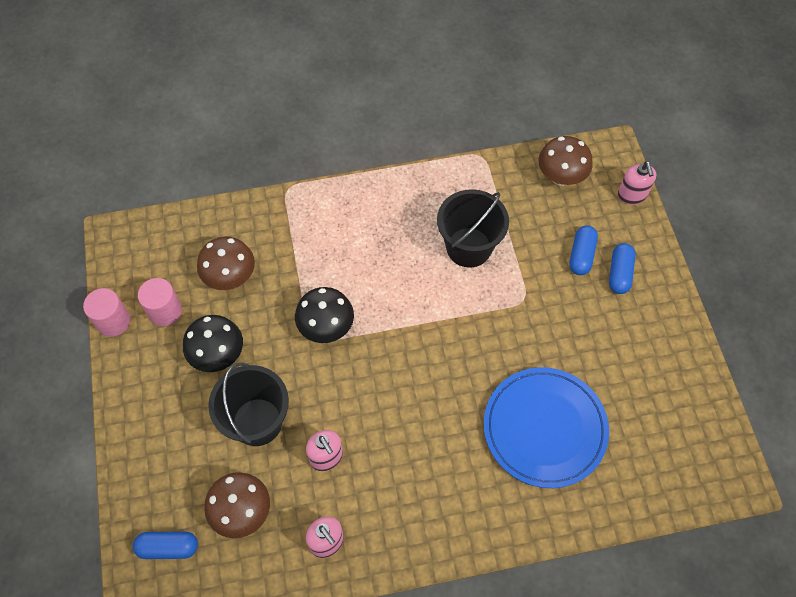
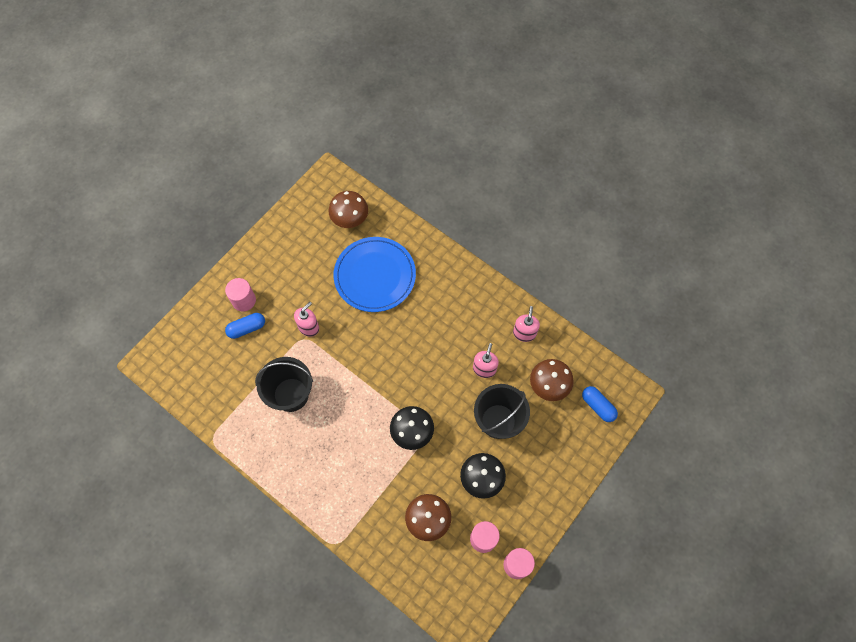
camera: 130 degrees left, 5 degrees up
(560, 177) = (193, 378): brown mushroom -> brown mushroom (350, 219)
(619, 273) = (244, 300): blue capsule -> pink cylinder
(632, 195) = (178, 328): pink soap dispenser -> pink soap dispenser (309, 327)

